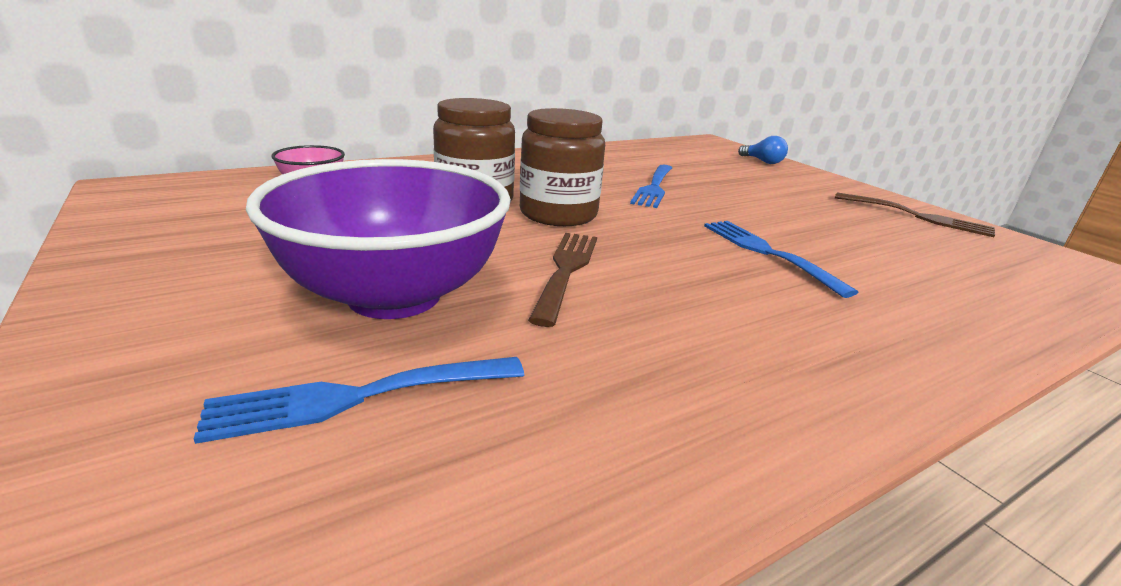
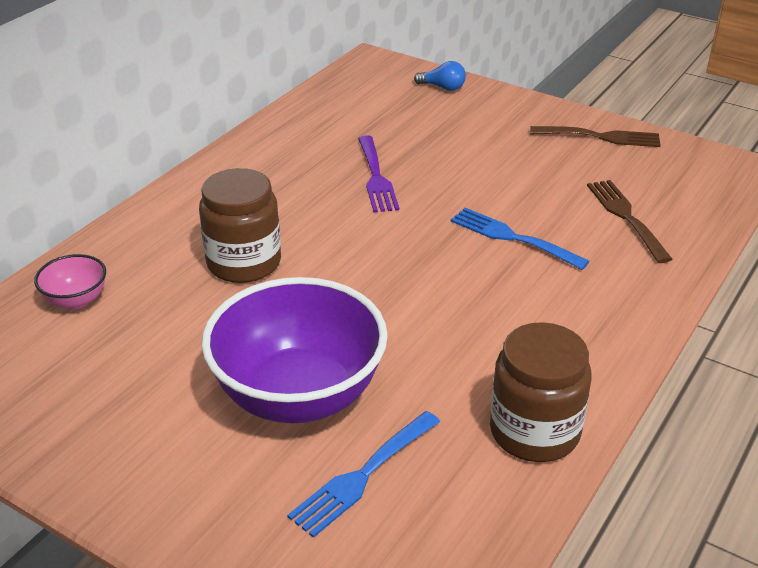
camera: 25 degrees left, 10 degrees up
(558, 214) = (328, 253): brown jar -> brown jar (534, 432)
(566, 270) = (389, 320): brown fork -> brown fork (626, 217)
(654, 187) = (376, 177): blue fork -> purple fork

